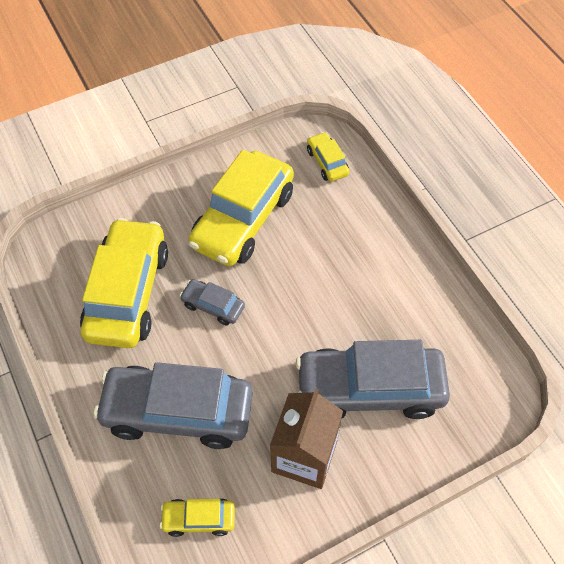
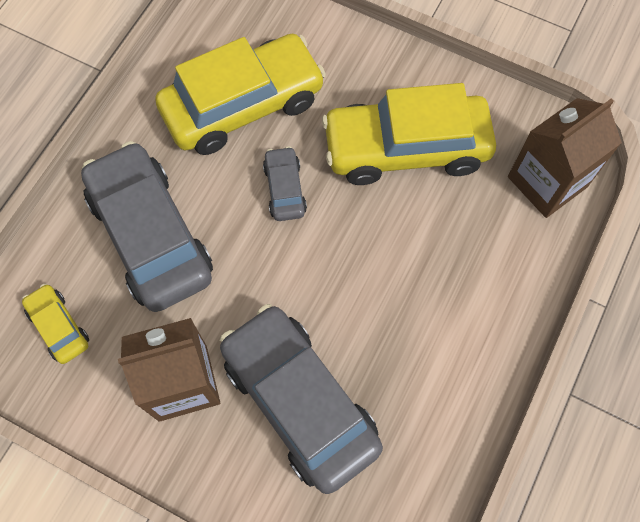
camera: 55 degrees right, 10 degrees up
(327, 162) = (547, 182): yellow car -> brown carton

